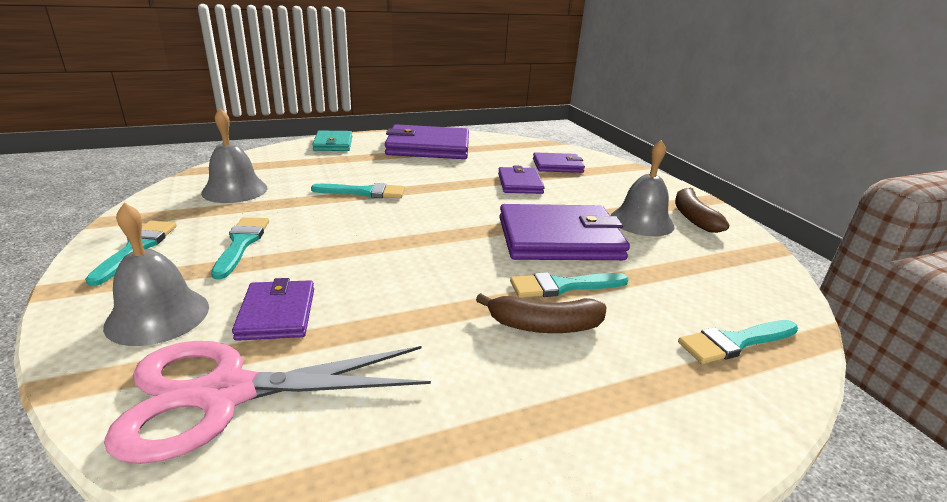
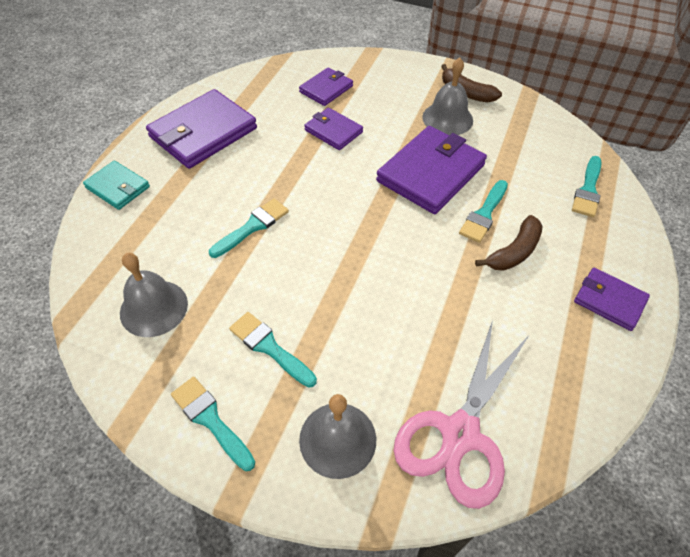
camera: 45 degrees left, 25 degrees up
(277, 313) = (393, 371): purple wallet -> purple wallet (609, 300)

